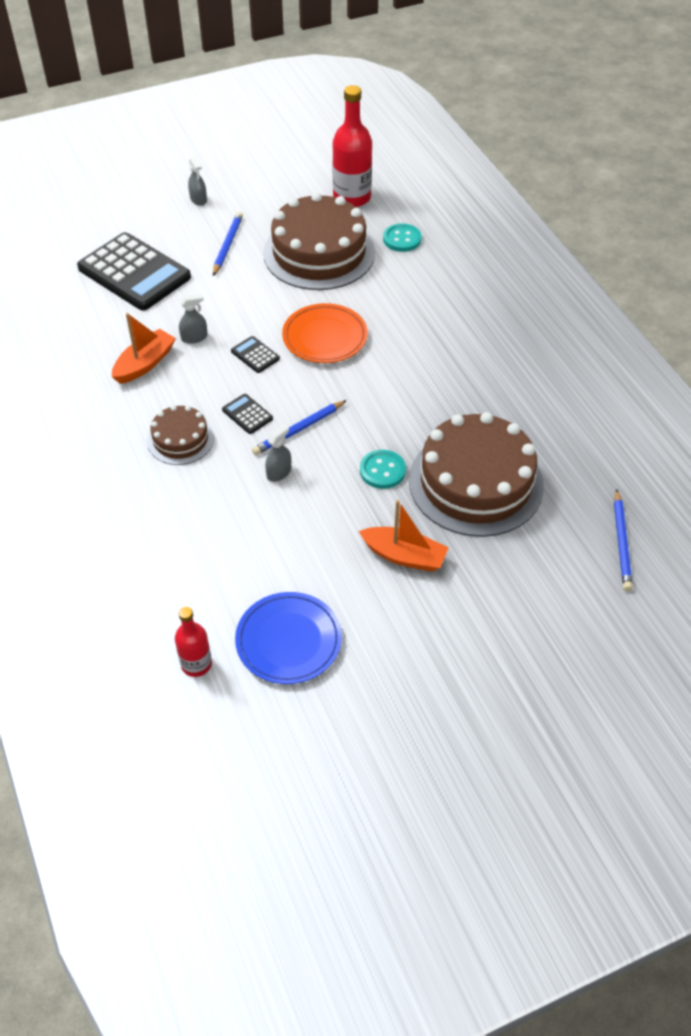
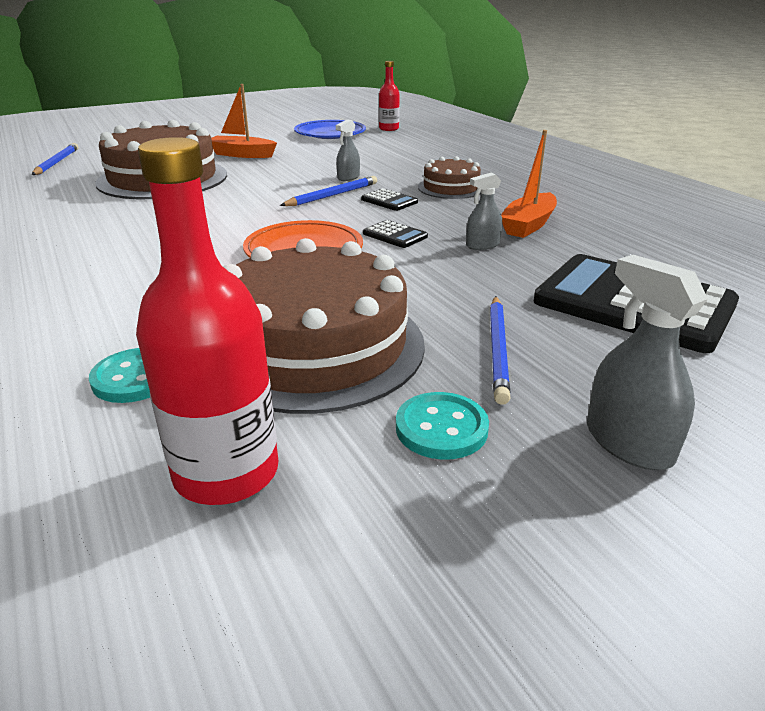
camera: 175 degrees right, 20 degrees down
(198, 199) = (628, 443): grey spray bottle -> grey spray bottle, size x1.57
(382, 470) = (249, 181): turquoise button -> turquoise button (441, 428)

